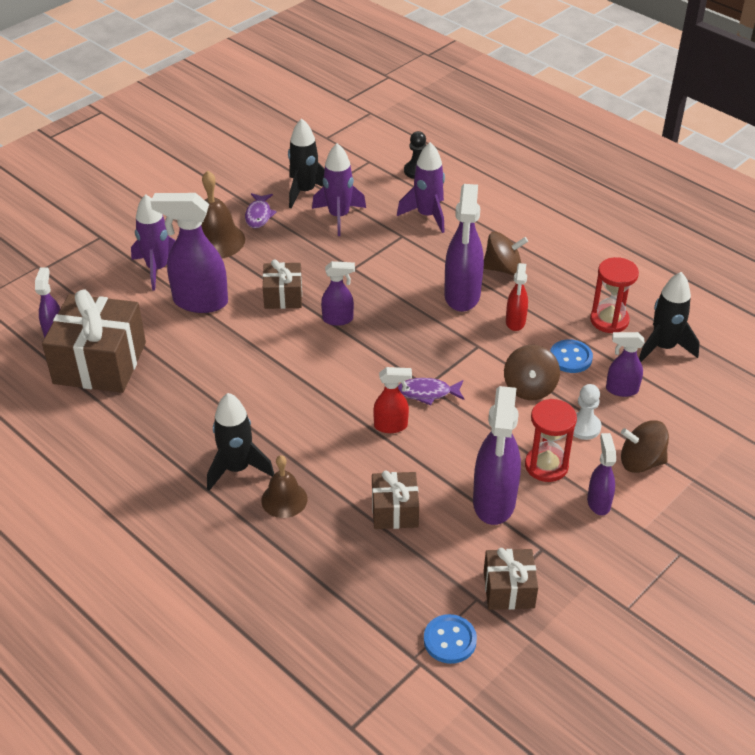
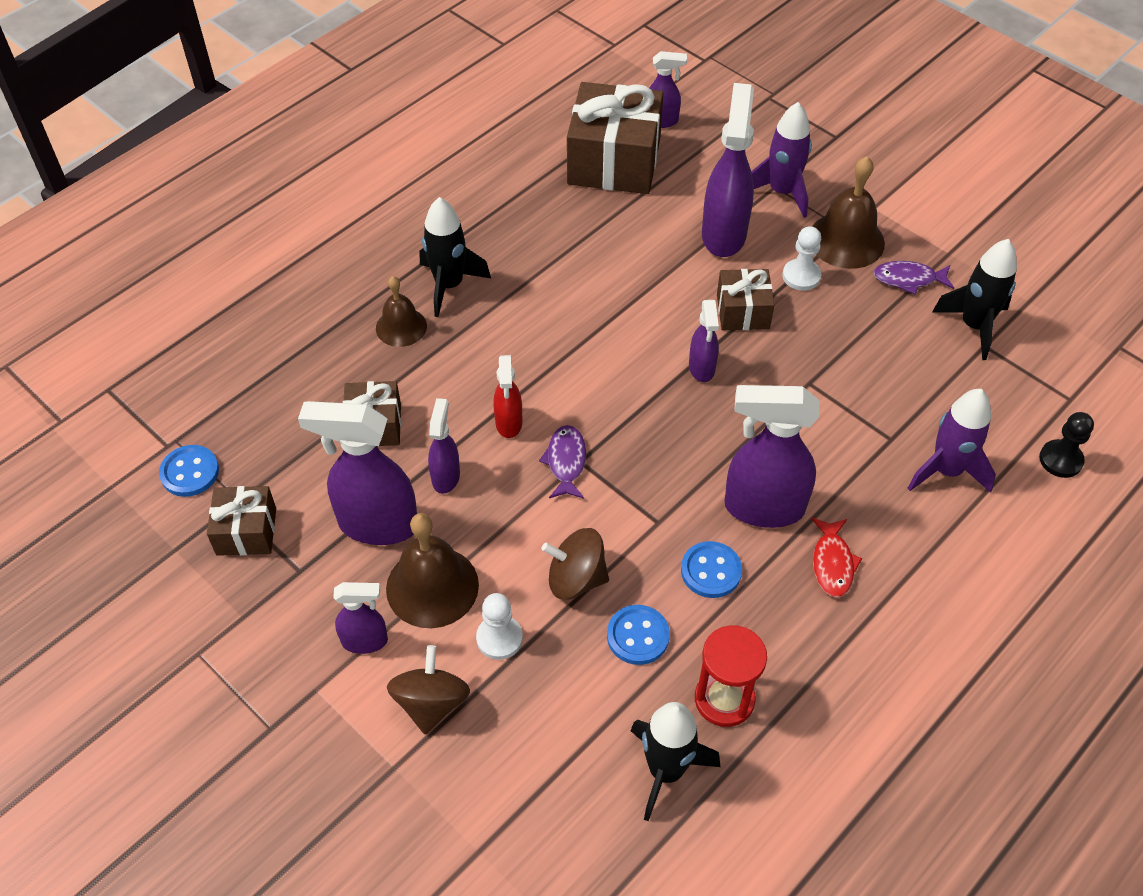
camera: 90 degrees right, 10 degrees up
(250, 265) = (801, 276): none -> white pawn
(339, 216) = (922, 365): purple rocket -> none
(503, 268) = (832, 563): brown spinning top -> red fish
(515, 322) = (711, 571): red spray bottle -> blue button
(546, 466) = (432, 586): red hourglass -> brown bell
(621, 390) = (572, 696): purple spray bottle -> purple spray bottle (446, 476)

